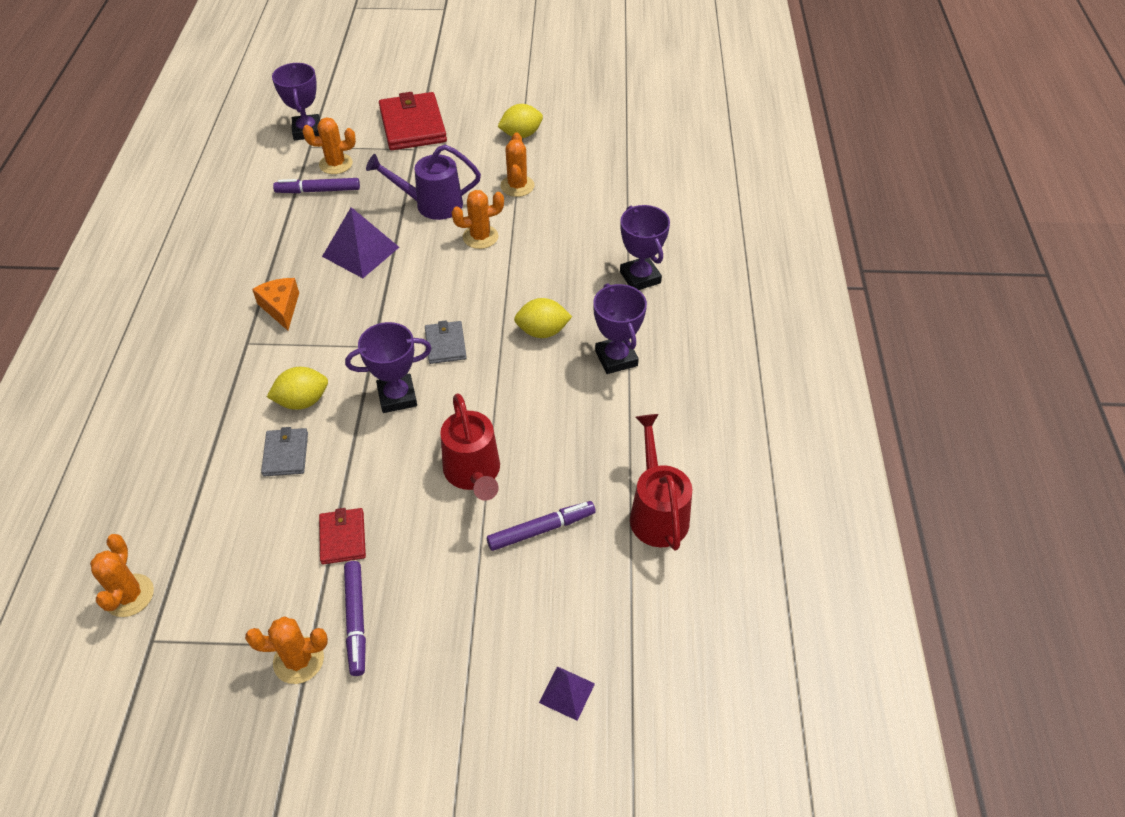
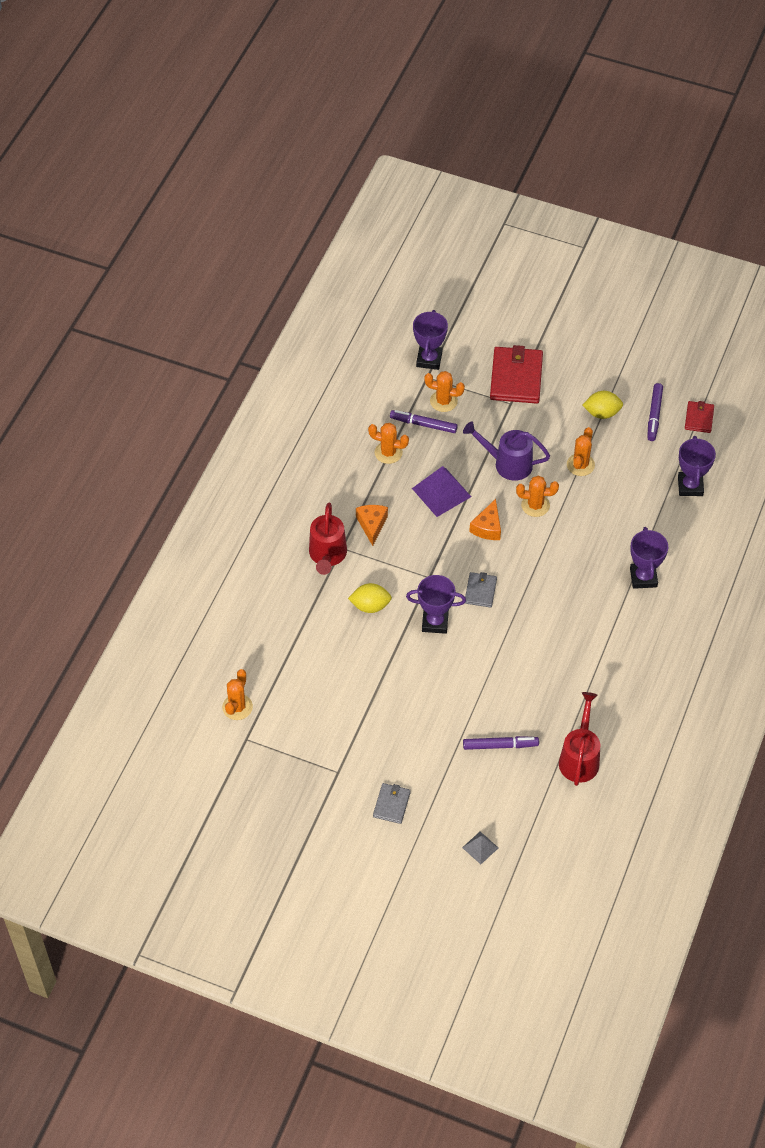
camera: 20 degrees right, 5 degrees up
(286, 454) = (350, 642): grey wallet -> grey wallet (391, 804)
(298, 660) = (329, 778): orange cactus -> orange cactus (388, 452)
(343, 537) = (373, 711): red wallet -> red wallet (699, 418)
(356, 620) = (368, 766): purple marker -> purple marker (654, 415)
(430, 273) = (487, 527): none -> orange cheese
(473, 474) = (469, 694): red watering can -> red watering can (327, 556)
(542, 331) = (553, 601): yellow lemon -> none
(567, 693) = (480, 847): purple pyramid -> grey pyramid
(616, 358) = (598, 639): purple trophy -> purple trophy (690, 486)

